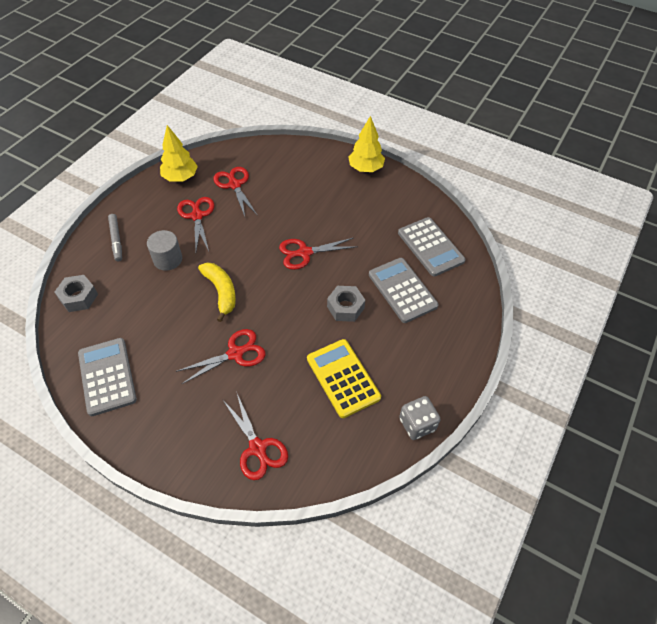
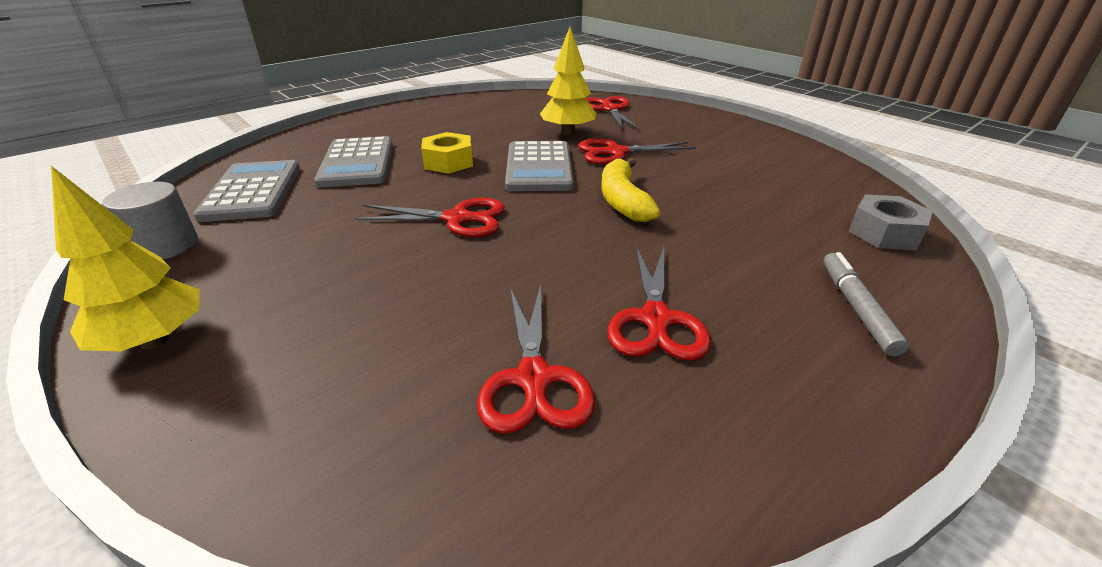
camera: 160 degrees left, 20 degrees down
(107, 376) = (787, 160): grey calculator -> grey calculator (539, 167)
(168, 259) = (722, 254): grey cylinder -> grey cylinder (165, 246)
(180, 177) = (706, 449): yellow tree -> yellow tree (568, 132)
(343, 378) = (499, 125): yellow calculator -> none
(345, 307) = (449, 162): grey nut -> yellow nut
(417, 424) = (453, 101): grey dice -> none

